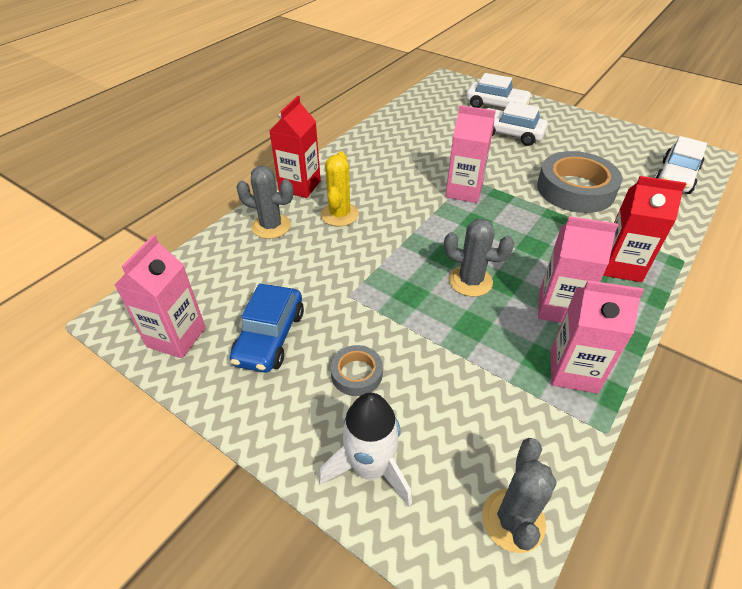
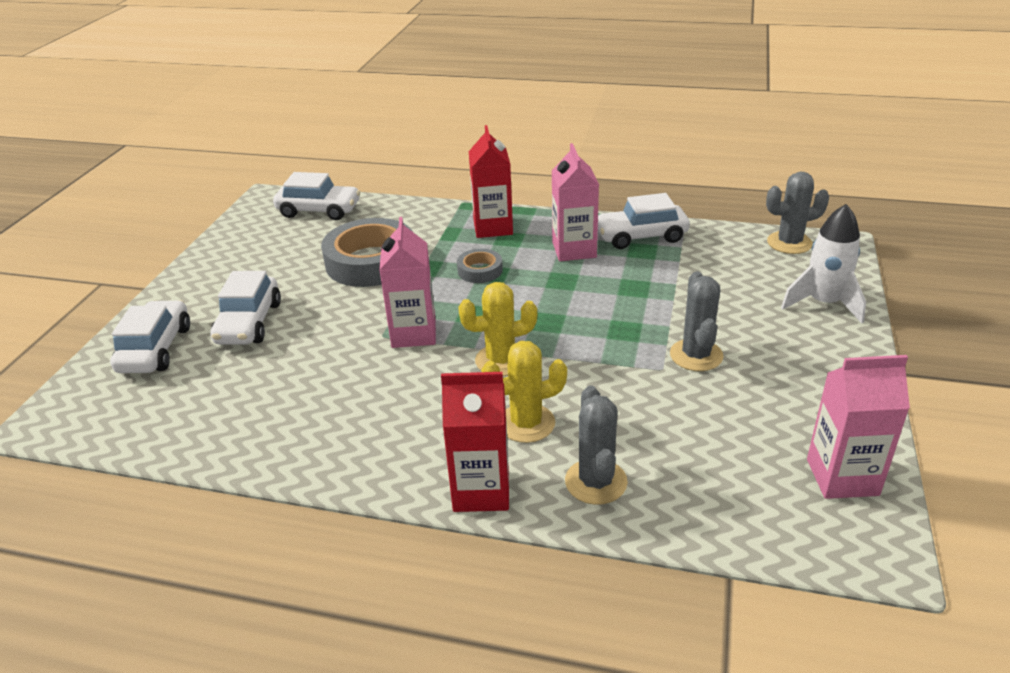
camera: 110 degrees left, 10 degrees down
(270, 337) = (768, 403): blue car -> none
(356, 374) = (751, 334): grey tape -> grey tape (480, 270)
(410, 220) = (501, 360): none -> yellow cactus
(470, 281) = (576, 299): grey cactus -> grey cactus (696, 355)
(573, 371) = (641, 236): pink carton -> white car

